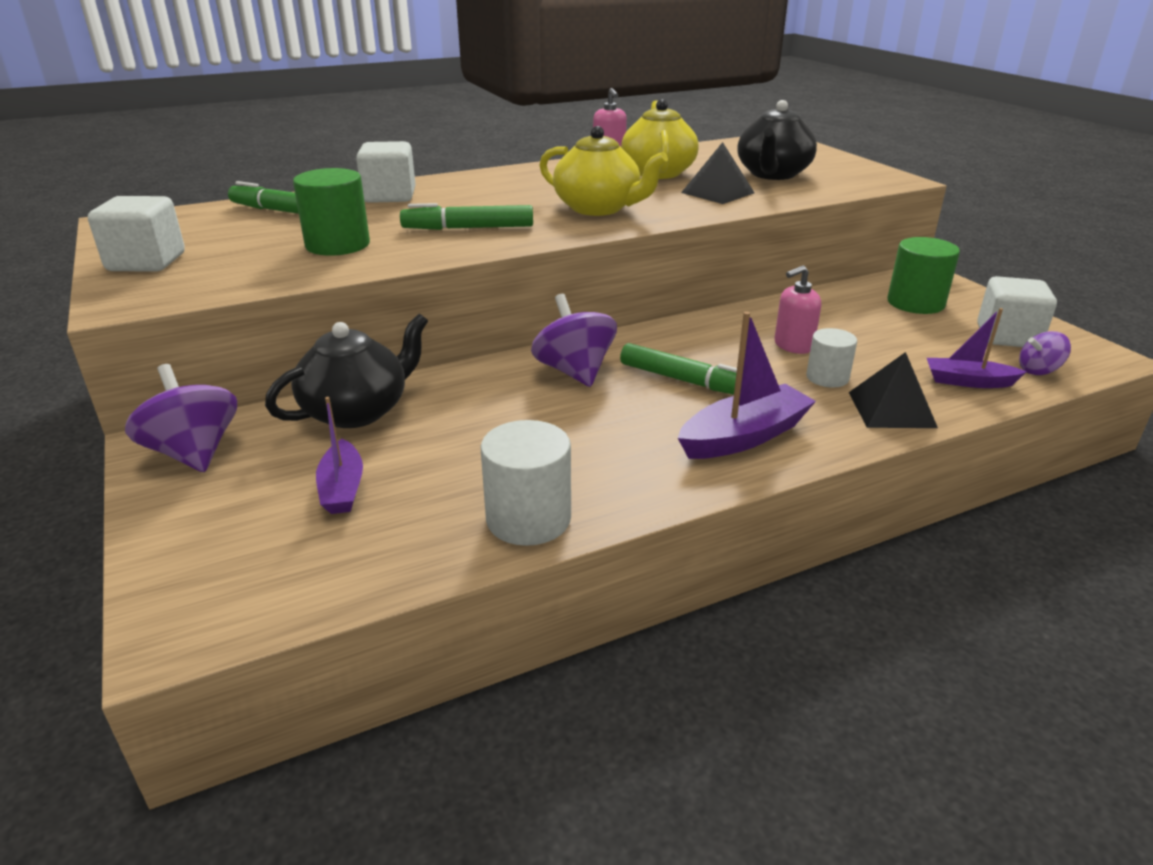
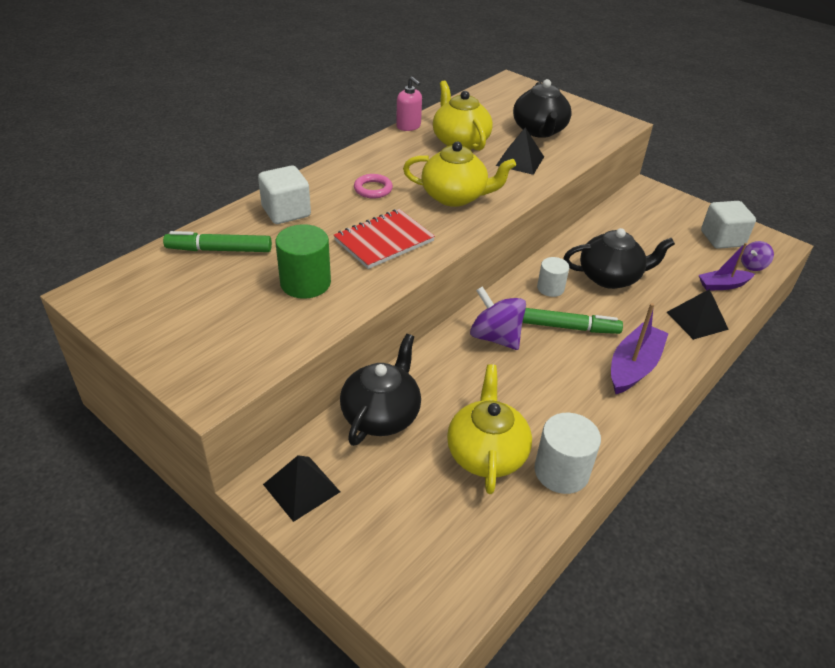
camera: 25 degrees left, 10 degrees up
(146, 262) = (174, 340): white cube -> none
(194, 453) = (301, 488): purple spinning top -> black pyramid
(342, 488) = (431, 485): purple boat -> none
(446, 475) = (486, 453): none -> yellow teapot
(468, 228) = (384, 241): green marker -> red notebook
(507, 192) = (373, 189): none -> pink ring
(793, 345) = (610, 277): pink soap dispenser -> black teapot
(827, 377) = (647, 302): white cylinder -> white cylinder (550, 288)
(915, 303) = (656, 218): green cylinder -> none

